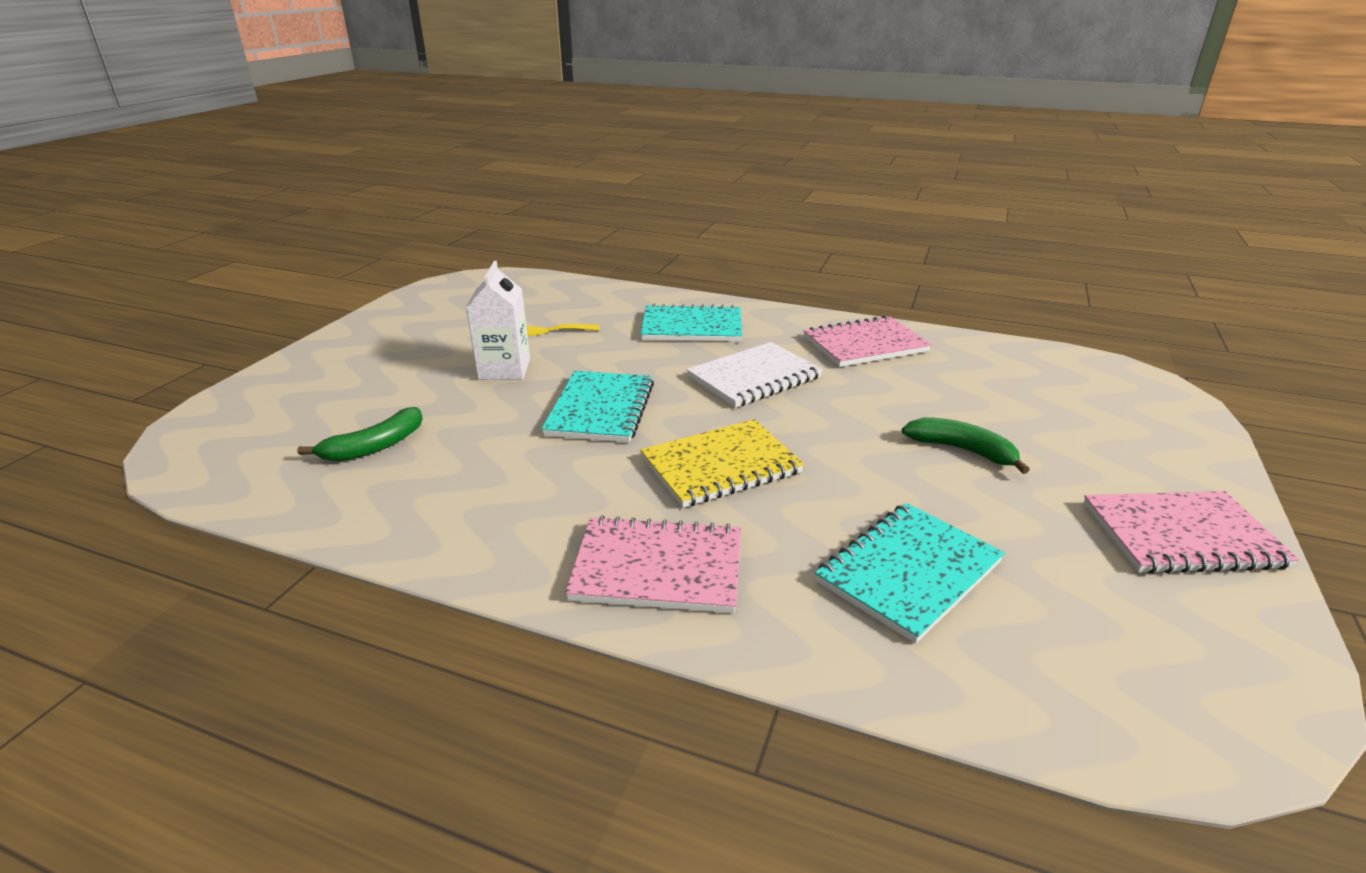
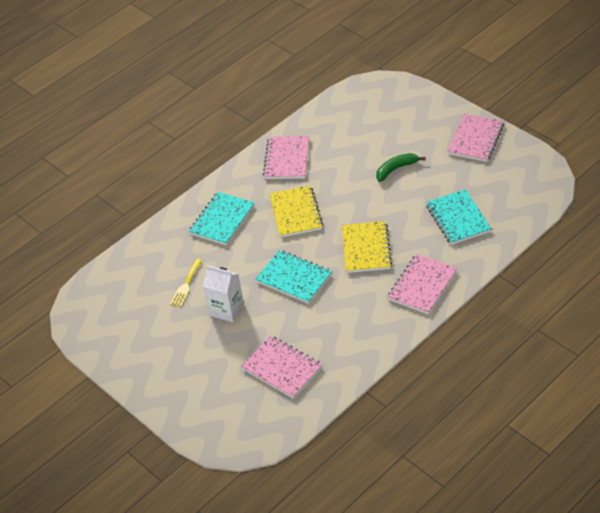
camera: 60 degrees left, 15 degrees up
(374, 446) = (282, 368): green banana -> pink notebook
(754, 377) = (296, 213): white notebook -> yellow notebook

